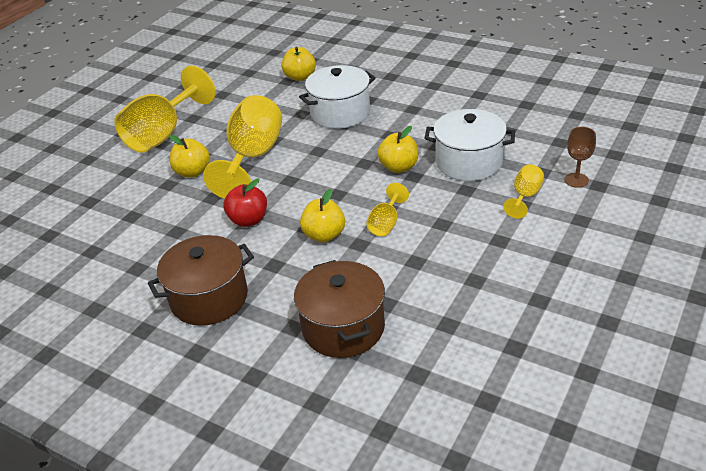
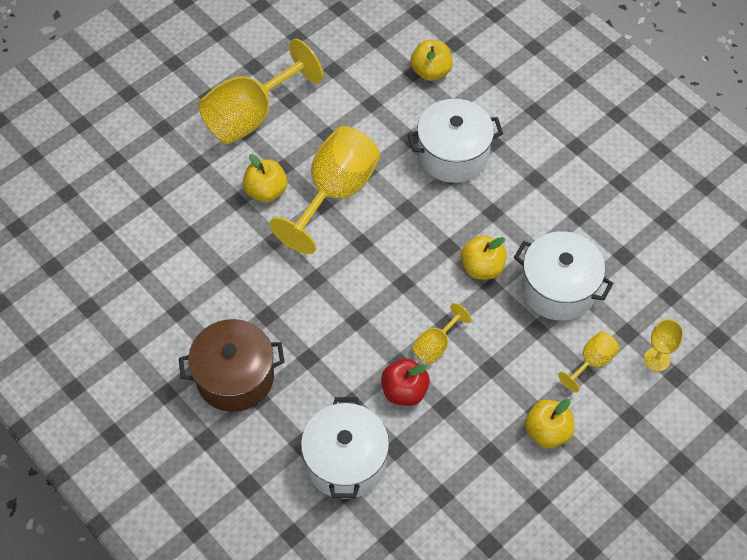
camera: 15 degrees right, 20 degrees up
(248, 220) = (302, 286): red apple -> red apple (404, 391)
(324, 235) = (369, 337): yellow apple -> yellow apple (547, 432)
(343, 327) = (345, 461): brown pot -> white pot
(576, 180) = (657, 359): brown goblet -> yellow goblet

